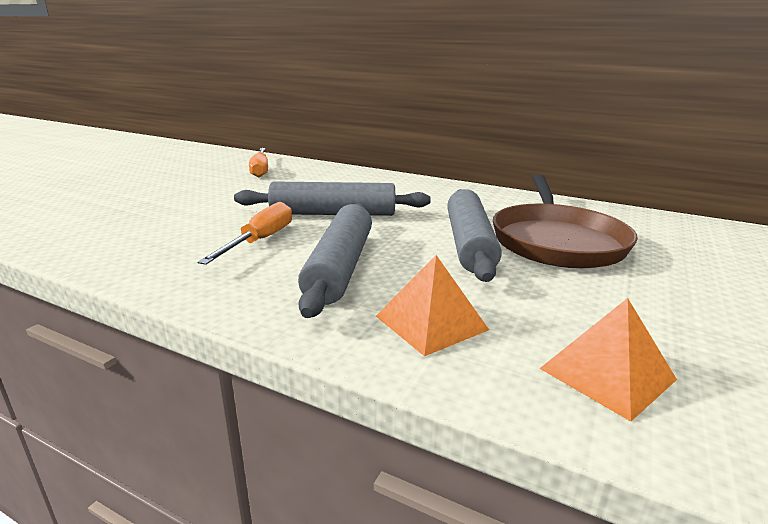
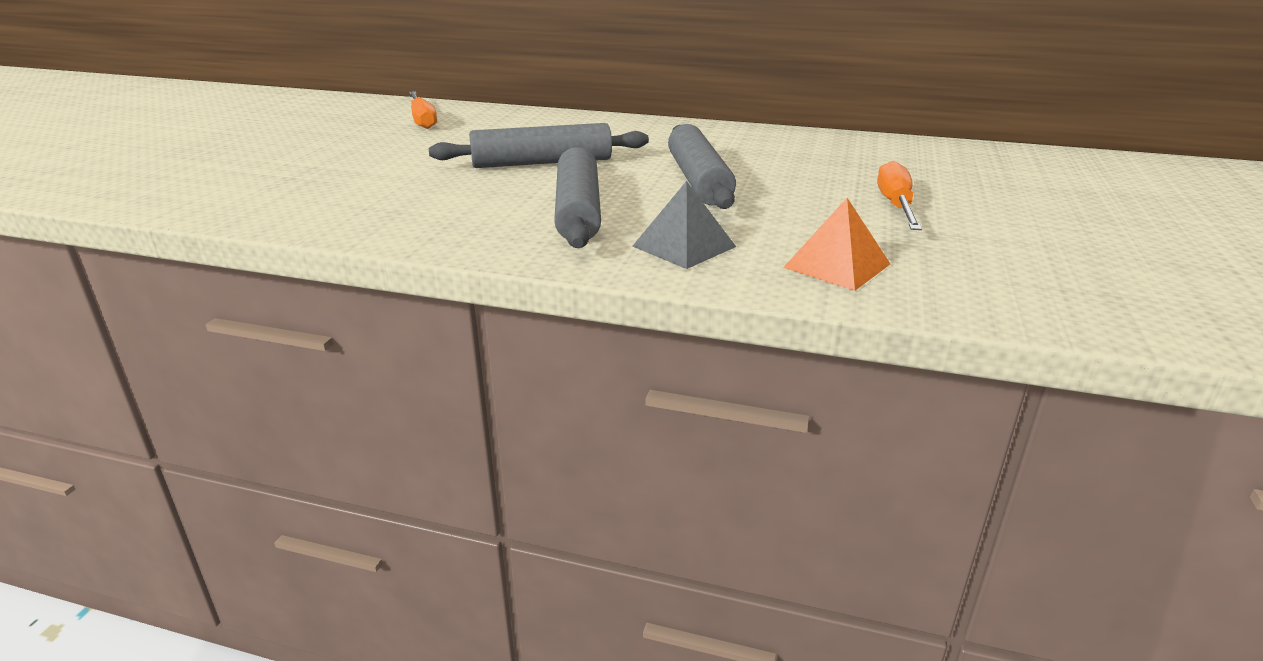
camera: 10 degrees left, 5 degrees up
(260, 240) = (479, 195): orange screwdriver -> orange screwdriver (896, 206)
(431, 322) = (684, 246): orange pyramid -> grey pyramid
(556, 241) = (785, 171): brown pan -> none

